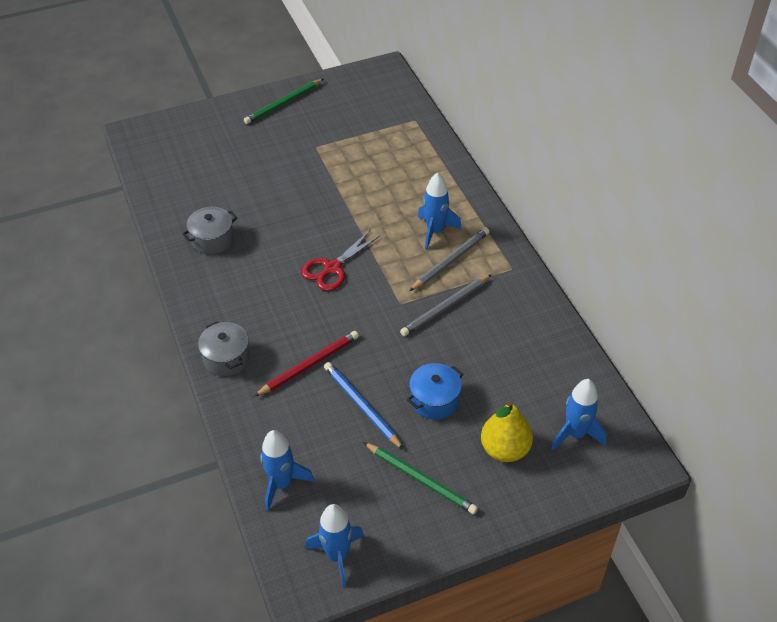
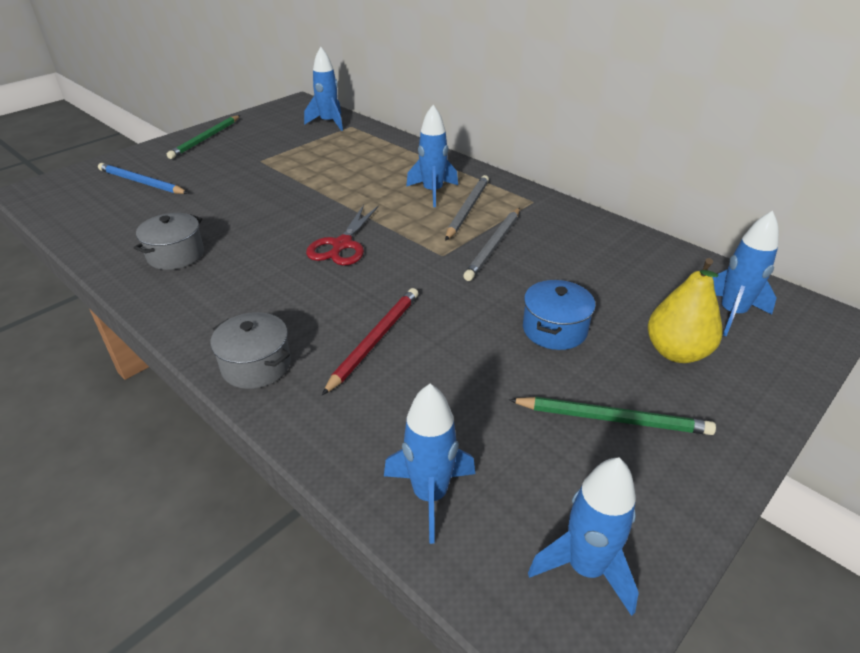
camera: 25 degrees left, 10 degrees down
(361, 406) = (472, 362): blue pencil -> blue pencil (141, 182)
(397, 109) = (329, 123): none -> blue rocket

